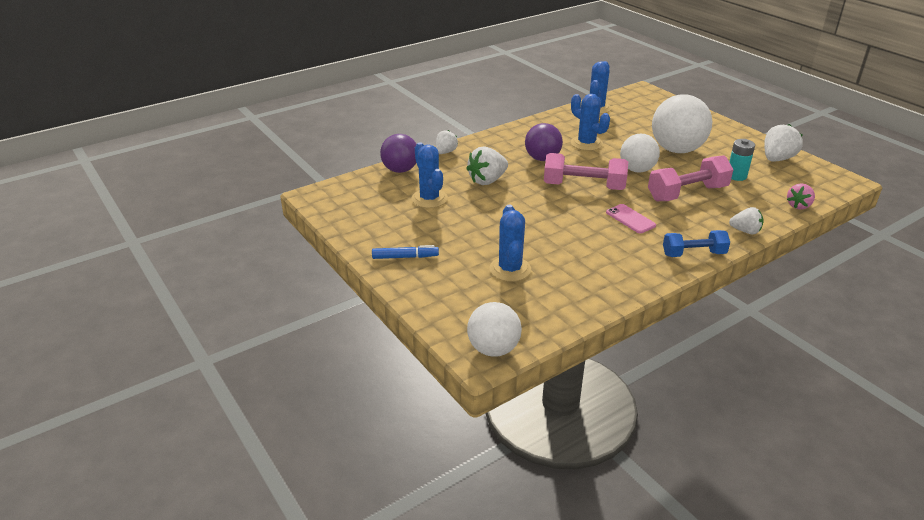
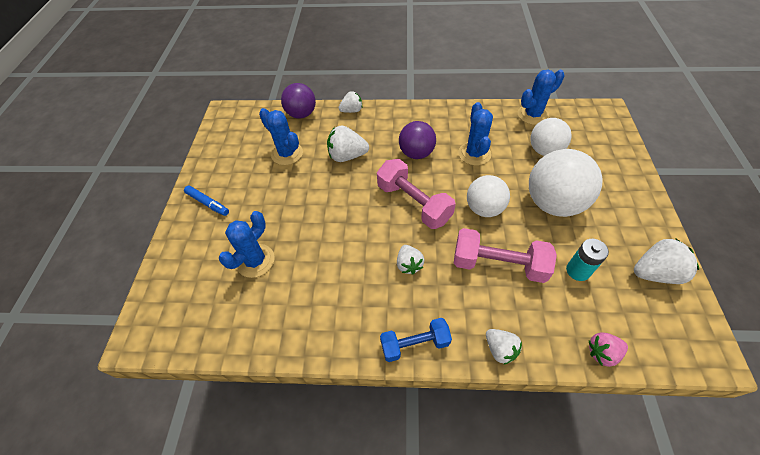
camera: 40 degrees right, 20 degrees up
(429, 199) = (287, 154): blue cactus -> blue cactus turned 60 degrees counterclockwise
(493, 349) = (153, 335): white ball -> white ball (544, 150)
(630, 219) = (409, 264): pink phone -> white strawberry
(693, 254) = (414, 344): blue dumbbell -> blue dumbbell turned 45 degrees counterclockwise

